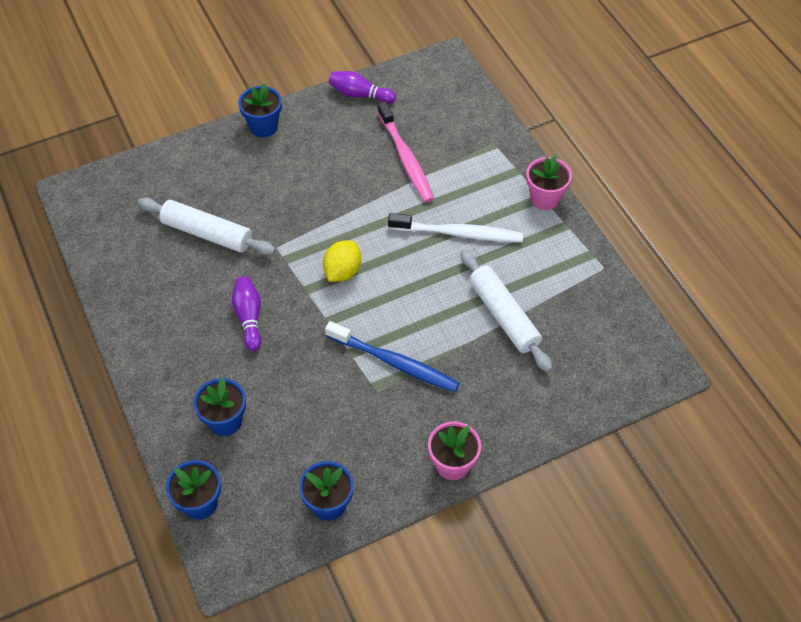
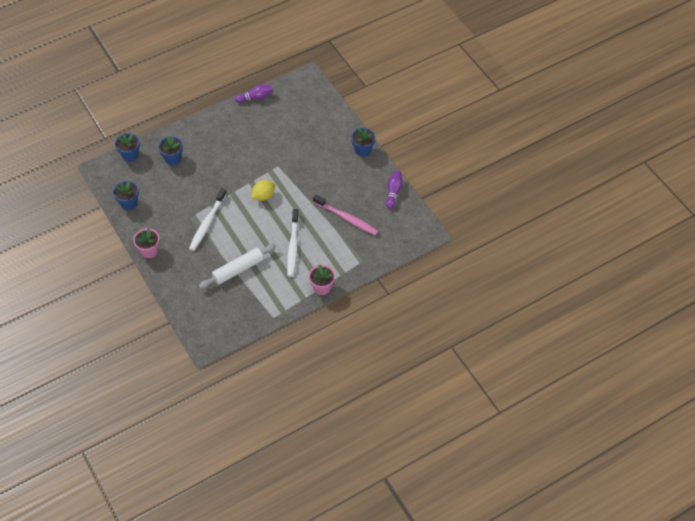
camera: 85 degrees right, 0 degrees up
(207, 233) = (285, 136): white rolling pin -> none
(249, 317) = (232, 160): purple bowling pin -> purple bowling pin (255, 97)
(342, 271) = (263, 196): yellow lemon -> yellow lemon turned 60 degrees counterclockwise
(394, 362) = (207, 223): blue toothbrush -> white toothbrush
(405, 158) = (346, 218): pink toothbrush -> pink toothbrush turned 120 degrees counterclockwise

